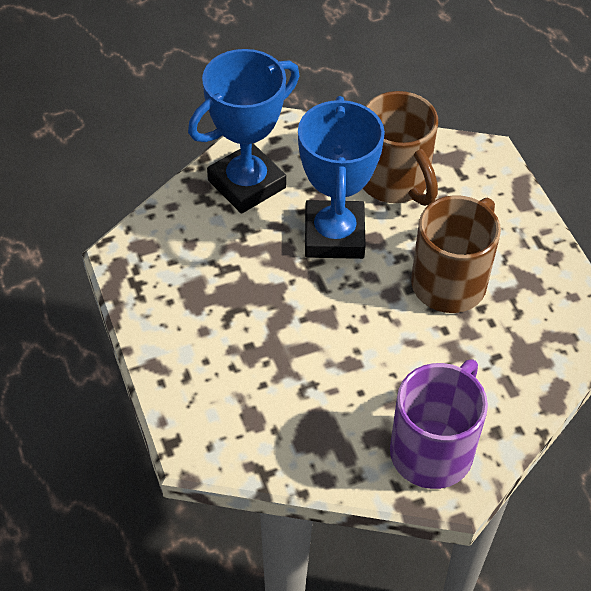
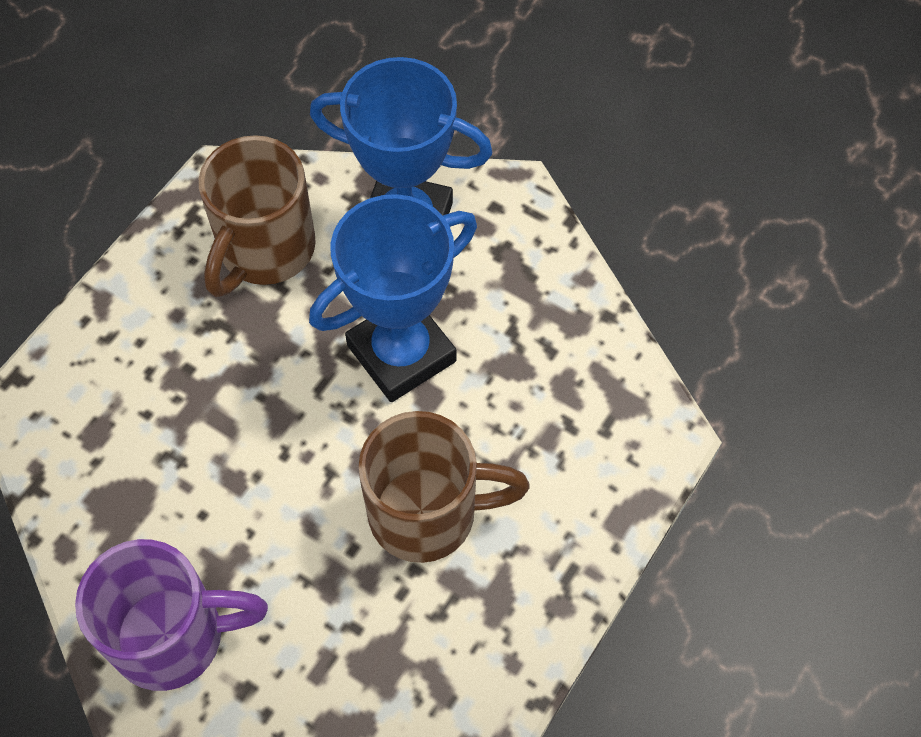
camera: 55 degrees right, 10 degrees up
(395, 182) = (532, 365): brown mug -> brown mug (264, 250)

